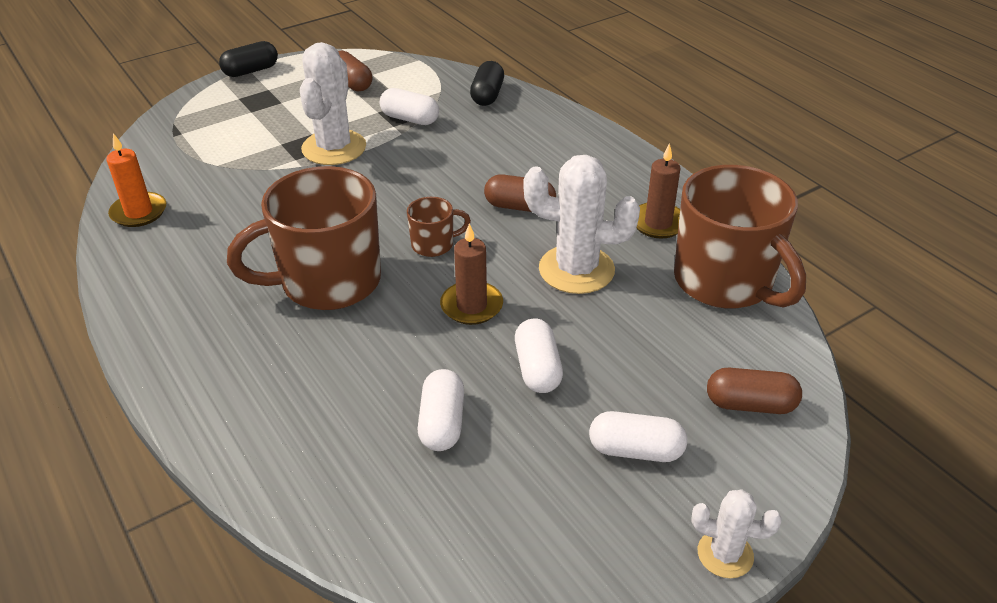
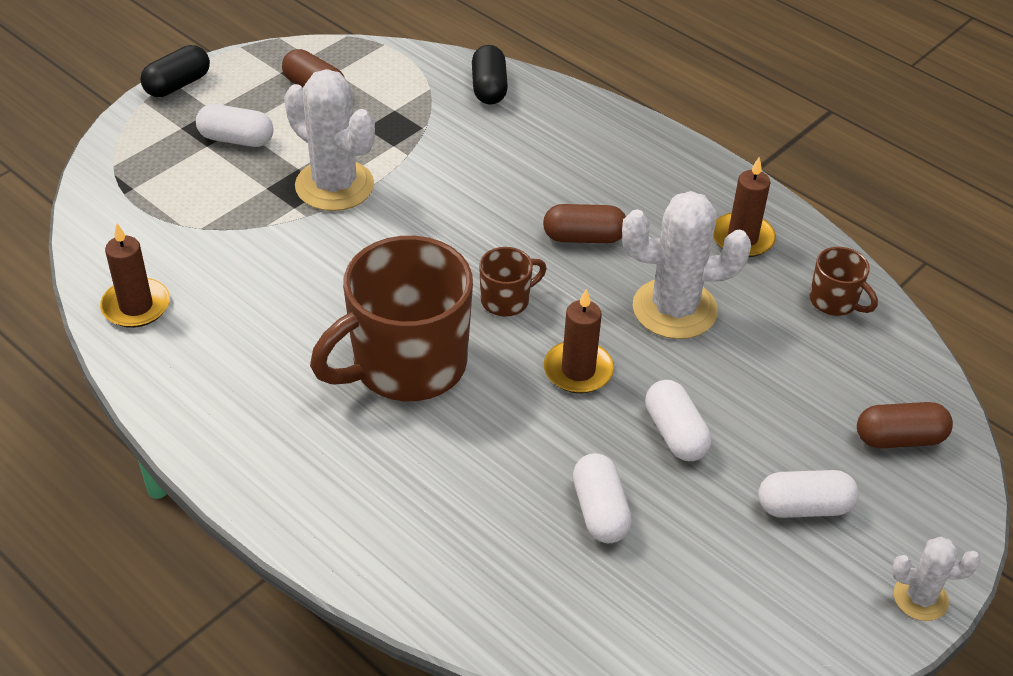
camera: 15 degrees left, 5 degrees up
(139, 212) = (136, 306): orange candle -> brown candle
(334, 148) = (334, 186): white cactus -> white cactus turned 45 degrees counterclockwise
(410, 119) = (409, 133): white capsule -> white capsule (236, 139)
(725, 282) = (834, 301): brown mug -> brown mug, size x0.45

